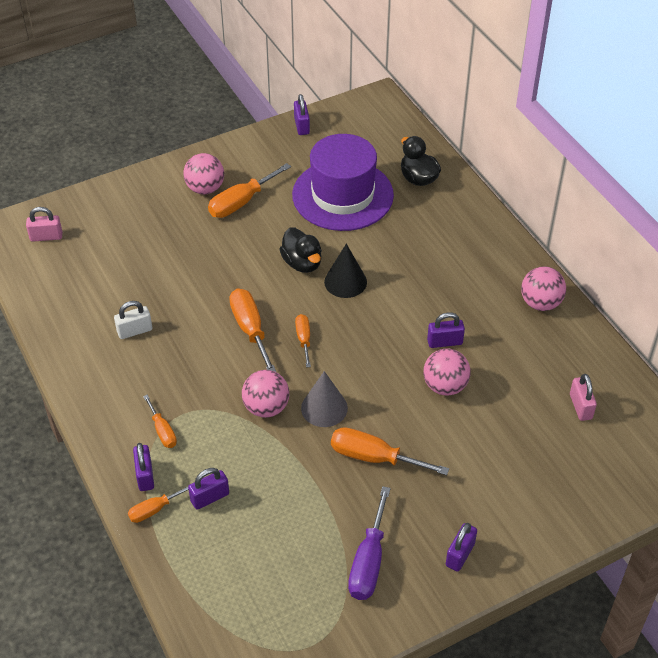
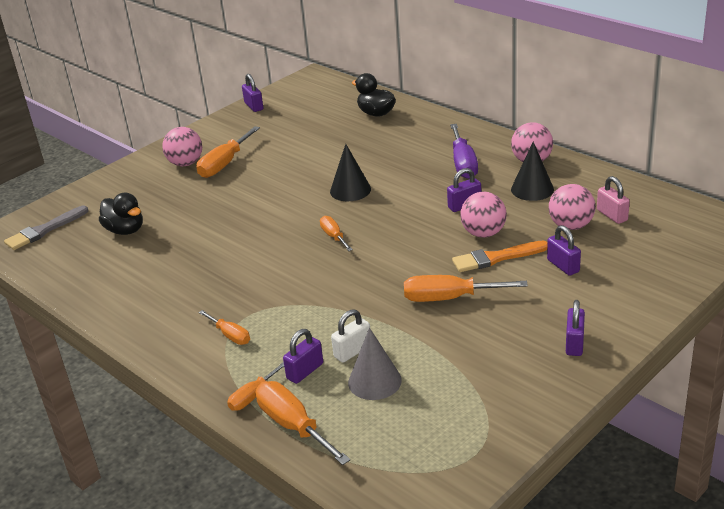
camera: 15 degrees left, 15 degrees down
(46, 237) = (44, 230): pink padlock -> grey brush
(134, 331) = (165, 272): white padlock -> white padlock (353, 351)
(145, 475) = (229, 373): purple padlock -> purple padlock (563, 266)
(250, 329) = (279, 242): orange screwdriver -> orange screwdriver (293, 425)
(266, 407) = (325, 291): pink ball -> pink ball (571, 226)
(302, 263) = (303, 188): black duck -> black duck (125, 230)
(324, 408) = (381, 277): grey cone -> grey cone (374, 381)
(342, 195) = (315, 138): purple hat -> none
(368, 562) = (491, 374): purple screwdriver -> purple screwdriver (463, 164)
(441, 422) = (496, 258): none -> orange brush
(521, 343) = (532, 189): none -> black cone

